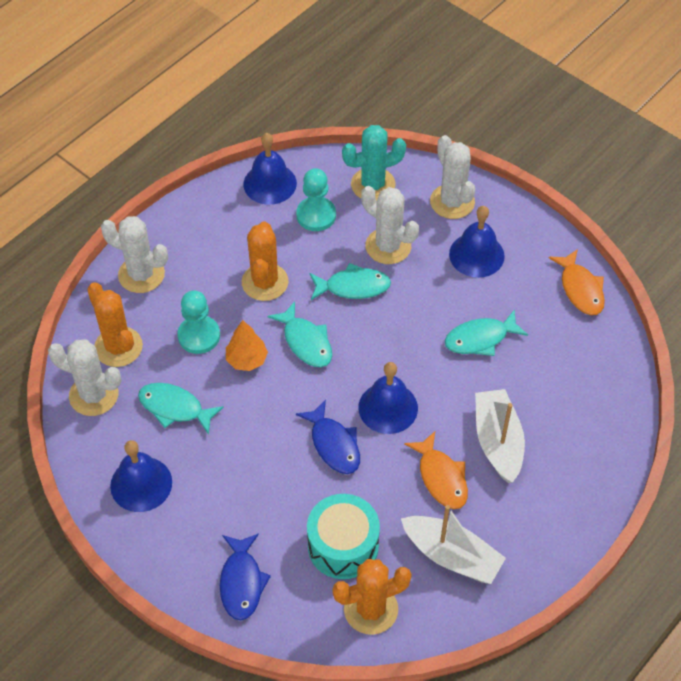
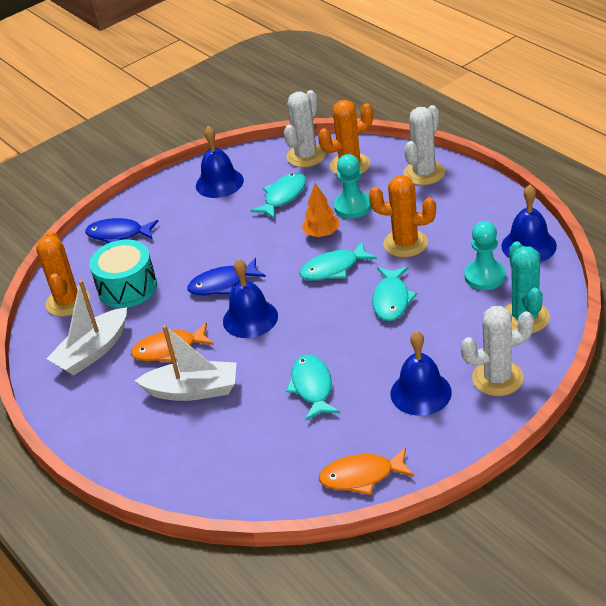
camera: 105 degrees right, 15 degrees down
(388, 246) = (439, 326): white cactus -> none

